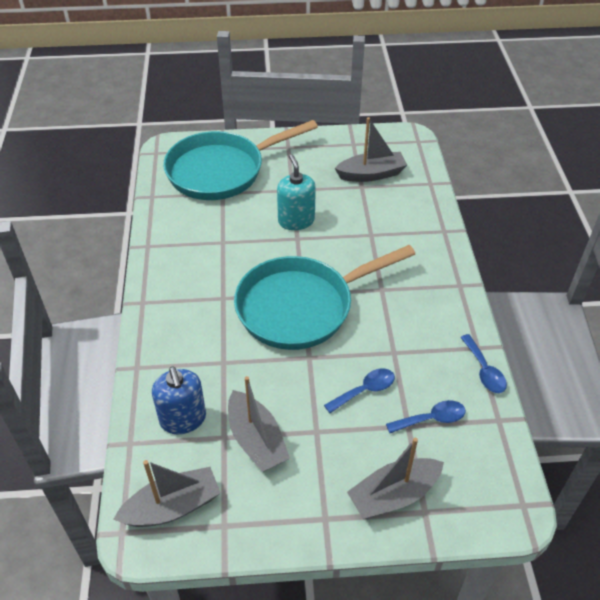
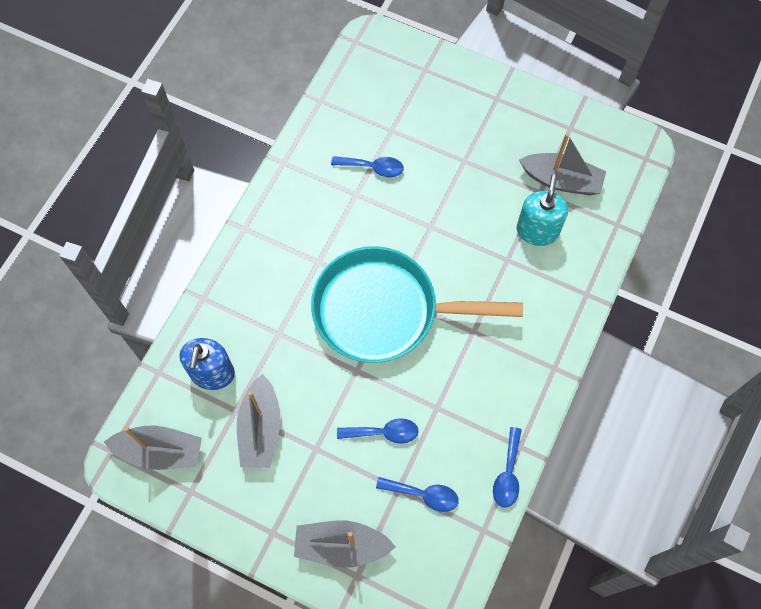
camera: 30 degrees right, 20 degrees up
(221, 171) = (408, 99): turquoise pan -> none
(224, 221) = (373, 168): none -> blue spoon
(296, 220) = (443, 203): turquoise soap dispenser -> turquoise soap dispenser (537, 231)

